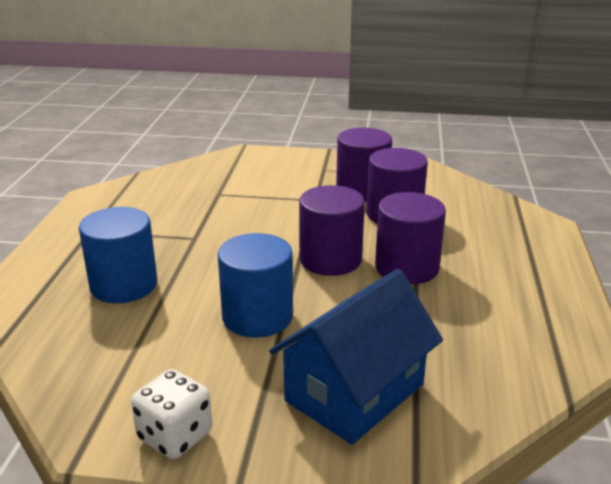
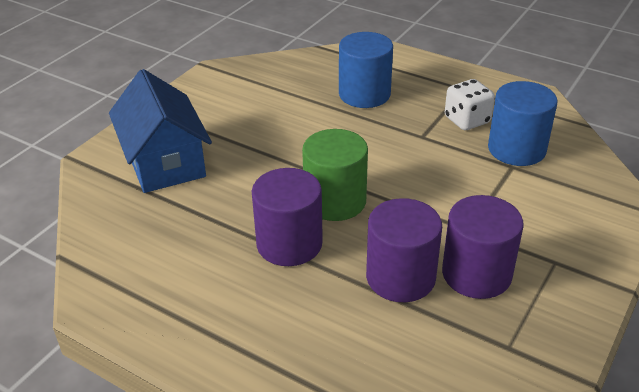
camera: 115 degrees right, 10 degrees up
(175, 436) = (192, 93): white dice -> white dice (467, 120)
(257, 317) = (279, 143): blue cylinder -> blue cylinder (516, 149)
(330, 260) = (335, 201): purple cylinder -> green cylinder

